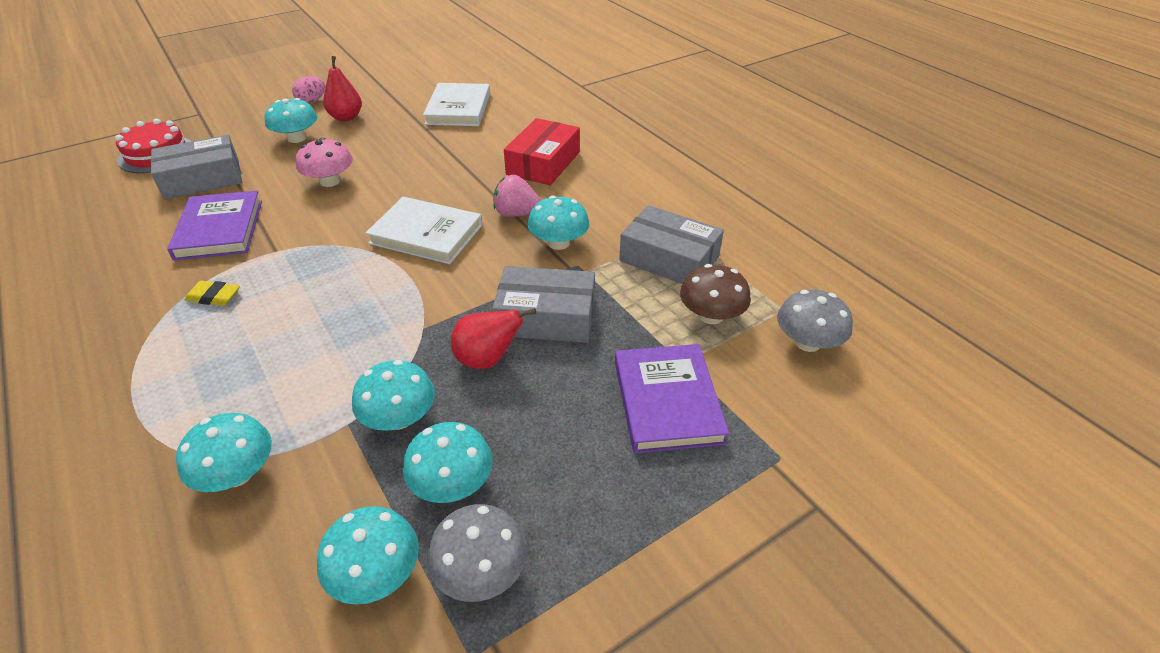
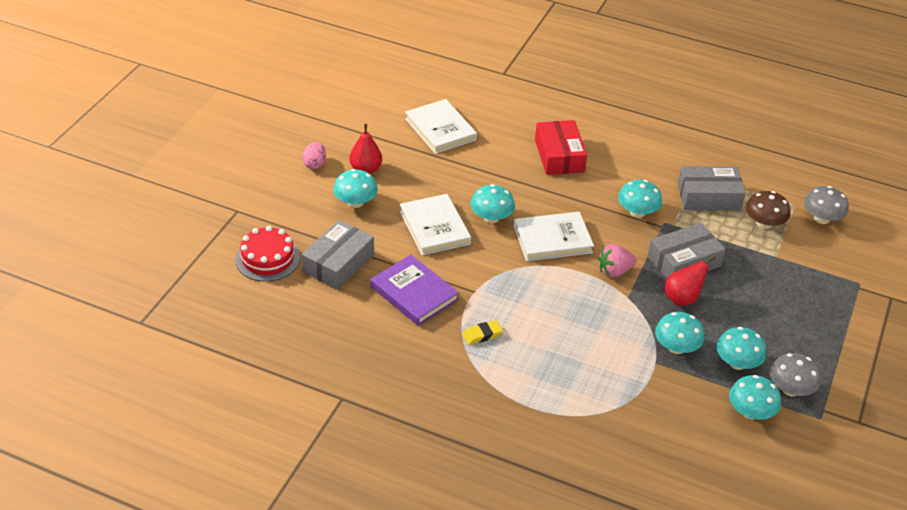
camera: 35 degrees left, 0 degrees up
(237, 474) = (635, 408): turquoise mushroom -> turquoise mushroom (491, 217)
(330, 181) = (434, 227): pink mushroom -> white book
(516, 214) = (589, 202): pink strawberry -> pink strawberry (614, 271)
(667, 401) = (788, 279): purple book -> none

